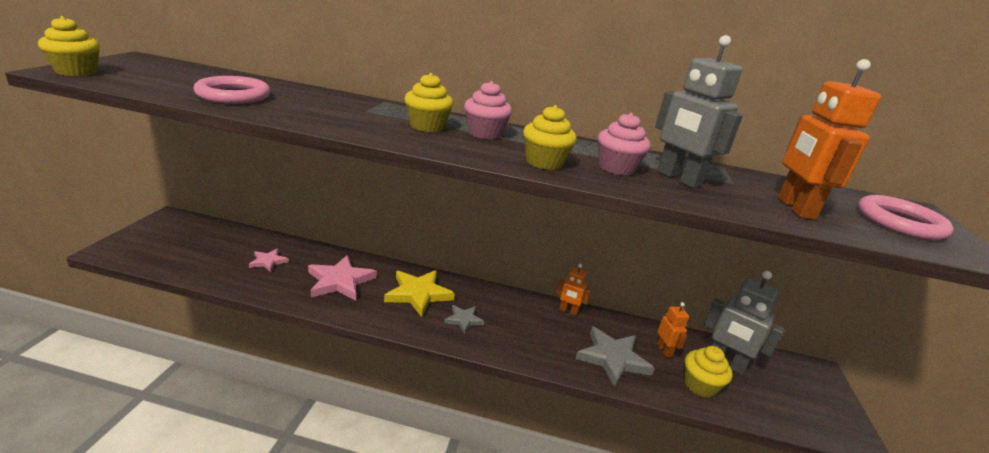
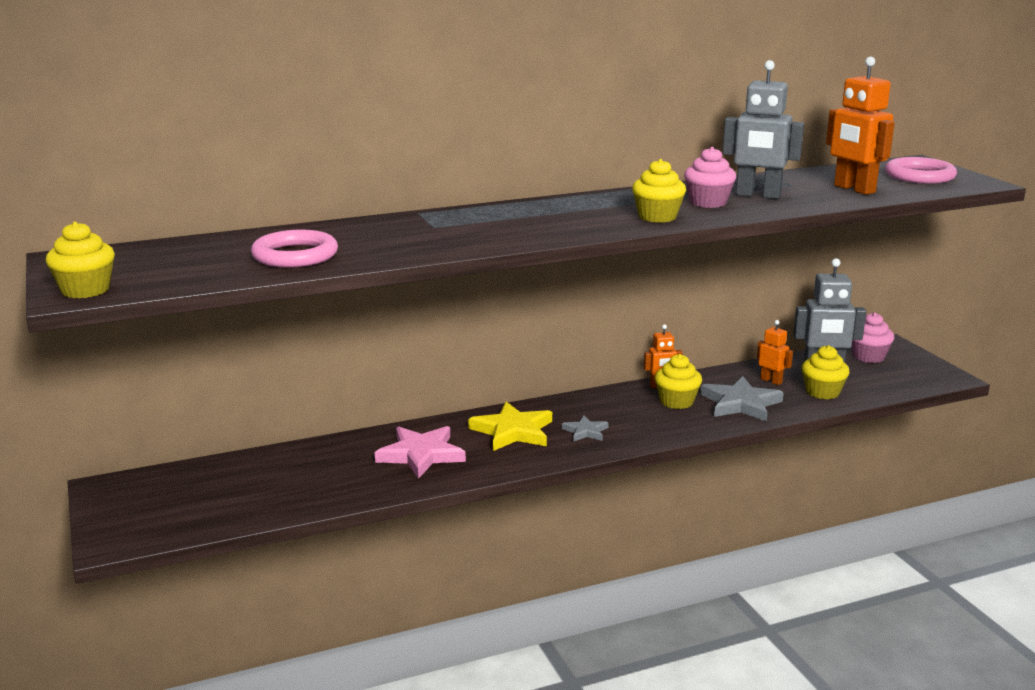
camera: 30 degrees left, 5 degrees down
(268, 261) = (314, 472): pink star -> none
(427, 126) = (514, 221): yellow cupcake -> yellow cupcake (676, 401)
(485, 133) = (566, 210): pink cupcake -> pink cupcake (868, 357)

